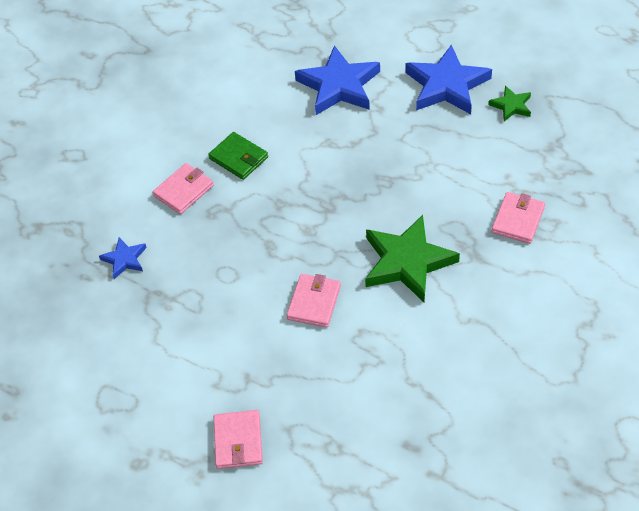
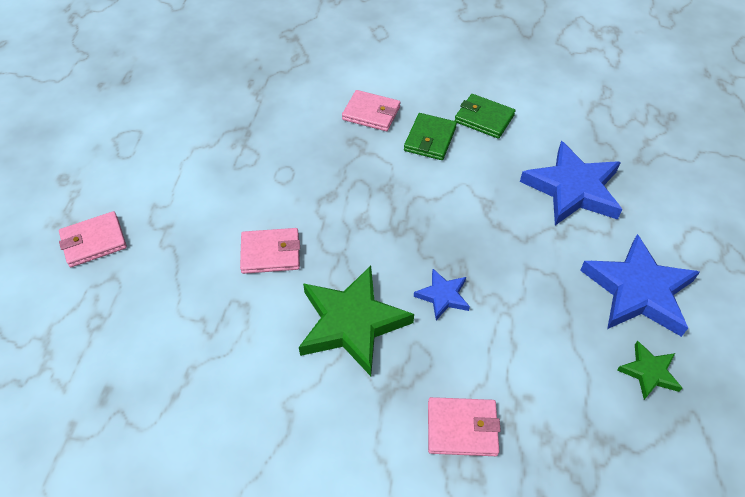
camera: 65 degrees right, 0 degrees up
(125, 259) = (277, 100): blue star -> blue star (443, 296)
(234, 114) = (484, 118): none -> green wallet

